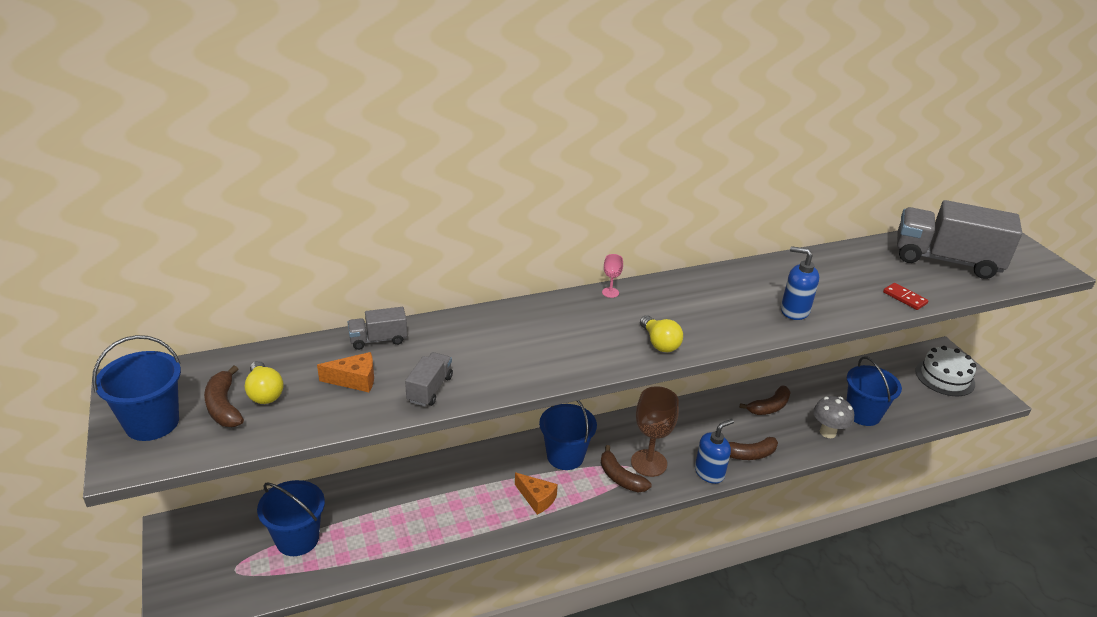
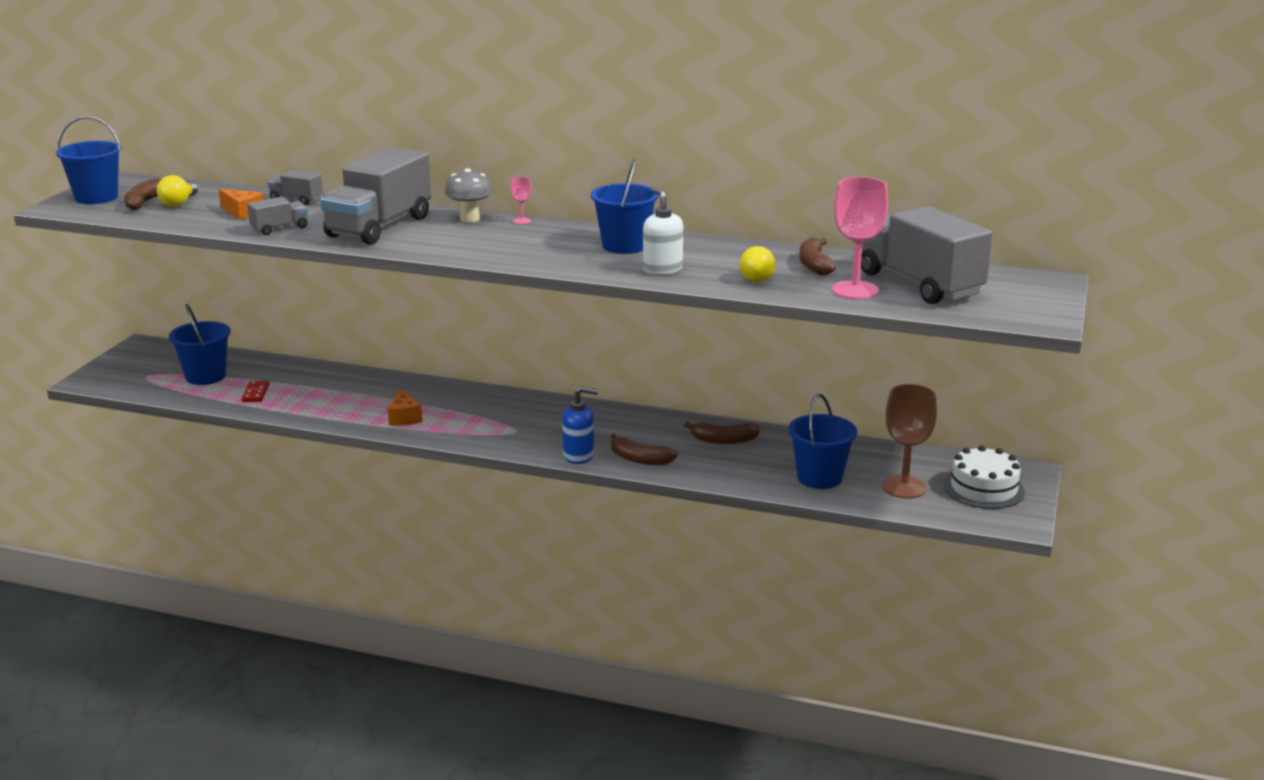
camera: 40 degrees right, 10 degrees down
(514, 348) = (379, 227): none -> grey truck
(565, 456) = (470, 404): blue bucket -> blue bucket (624, 246)
(620, 477) = (494, 431): brown banana -> brown banana (814, 265)
(649, 463) = (535, 432): brown goblet -> brown goblet (904, 487)
(659, 343) = (496, 253): yellow light bulb -> yellow light bulb (758, 277)
(794, 311) = (662, 269): blue soap dispenser -> white soap dispenser
(828, 432) = (752, 475): grey mushroom -> grey mushroom (470, 219)
(904, 298) = (799, 291): red domino -> red domino (255, 393)
(928, 282) = (855, 290): none -> pink goblet

